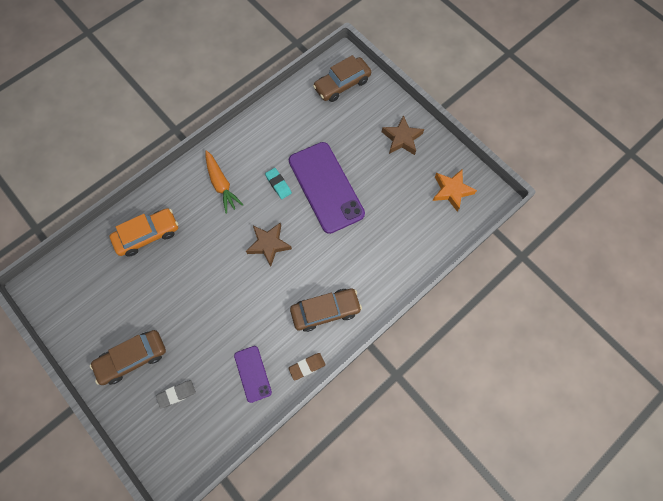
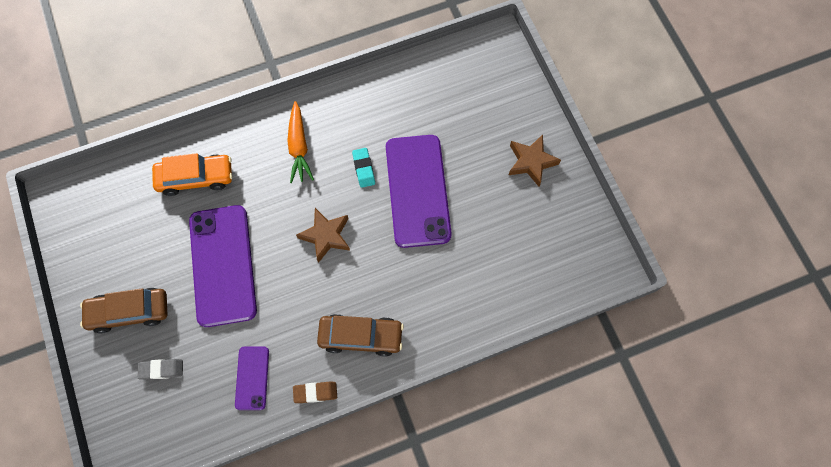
camera: 20 degrees right, 0 degrees up
(195, 295) = (223, 265): none -> purple phone
(342, 84) = (485, 72): brown car -> none
(451, 191) = (566, 246): orange star -> none

